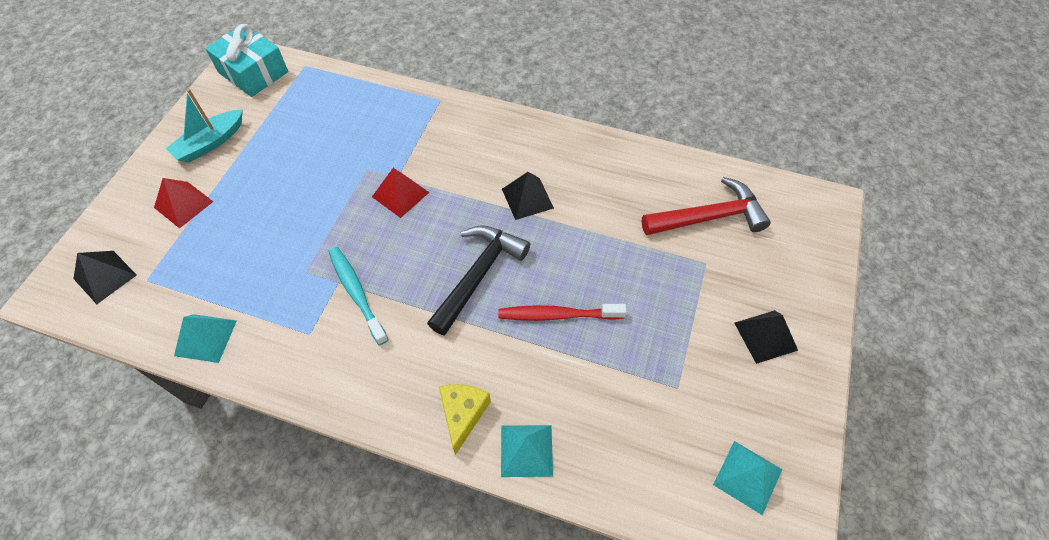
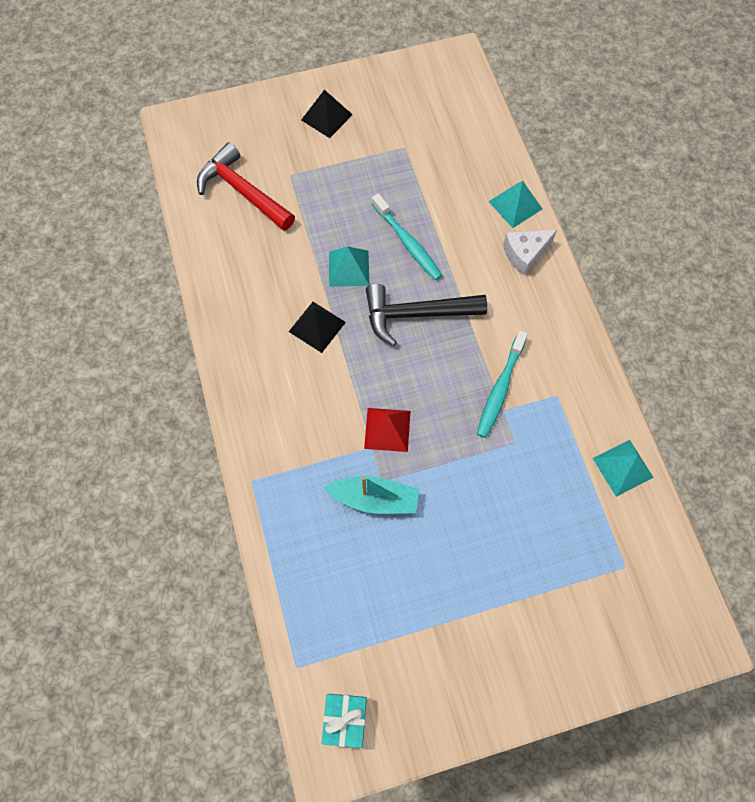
camera: 125 degrees left, 10 degrees up
(105, 277) = (653, 607): black pyramid -> none
(183, 204) = (542, 614): red pyramid -> none
(210, 143) = (463, 664): turquoise boat -> turquoise boat (374, 498)
(253, 72) = (345, 719): turquoise gift -> turquoise gift, size x0.61
(463, 414) = (525, 254): yellow cheese -> white cheese
(557, 315) = (407, 242): red toothbrush -> turquoise toothbrush
(747, 477) = (433, 90): turquoise pyramid -> turquoise pyramid (349, 268)

